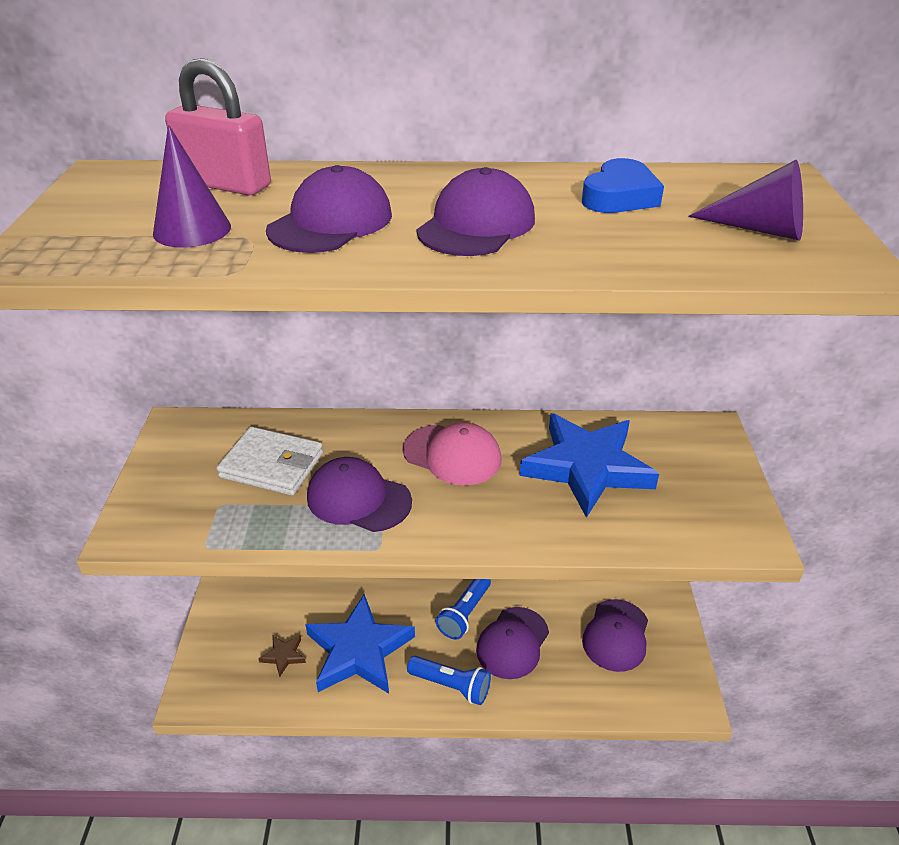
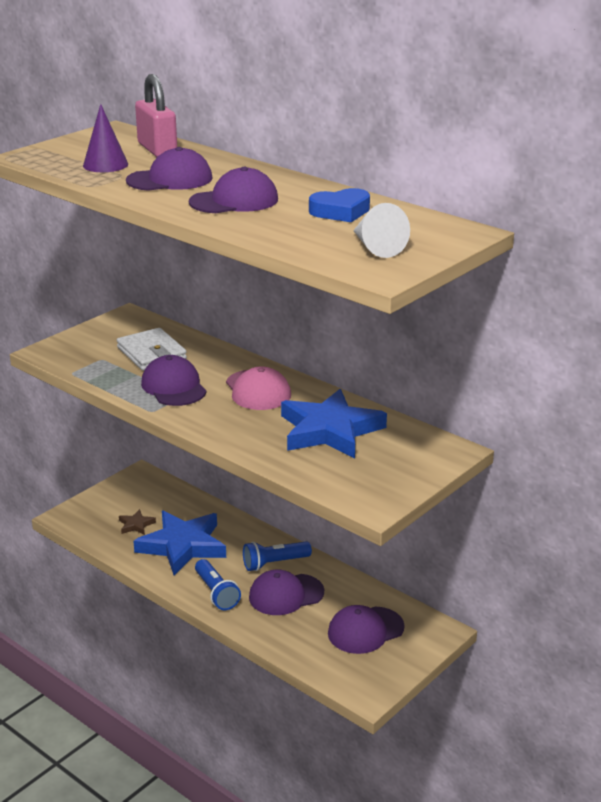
camera: 40 degrees right, 10 degrees down
(759, 229) = (376, 247): purple cone -> white cone

